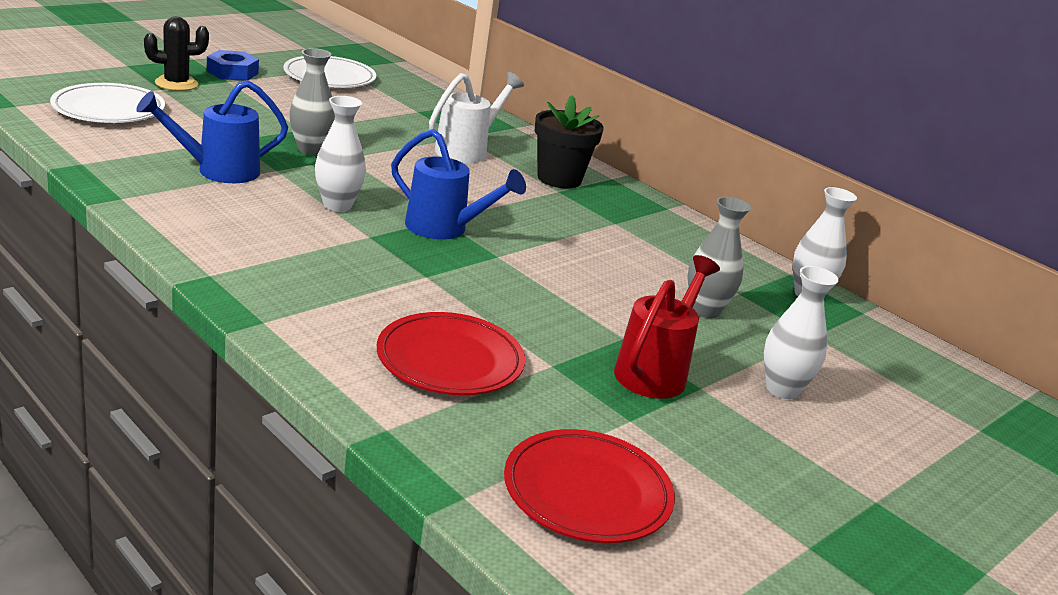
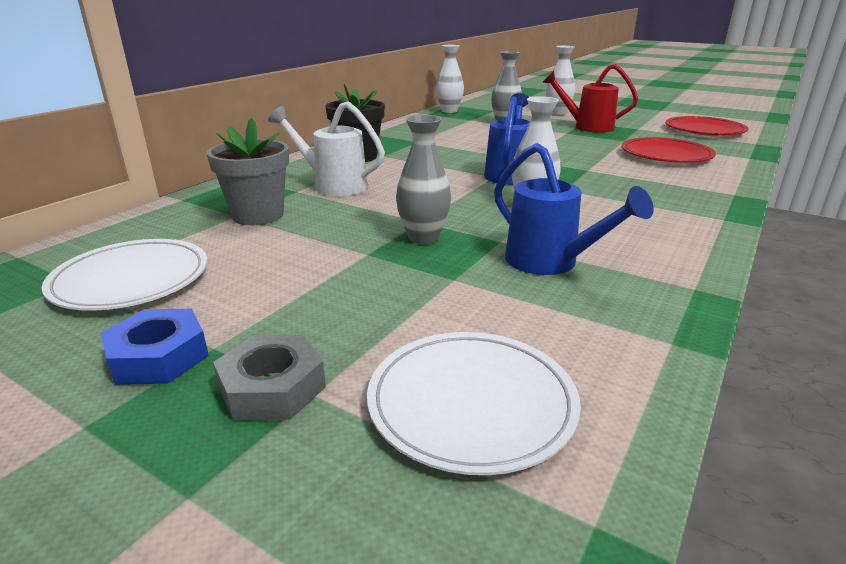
camera: 100 degrees left, 0 degrees up
(176, 84) = (272, 387): black cactus -> grey nut
(411, 116) = (258, 215): none -> grey flower pot

